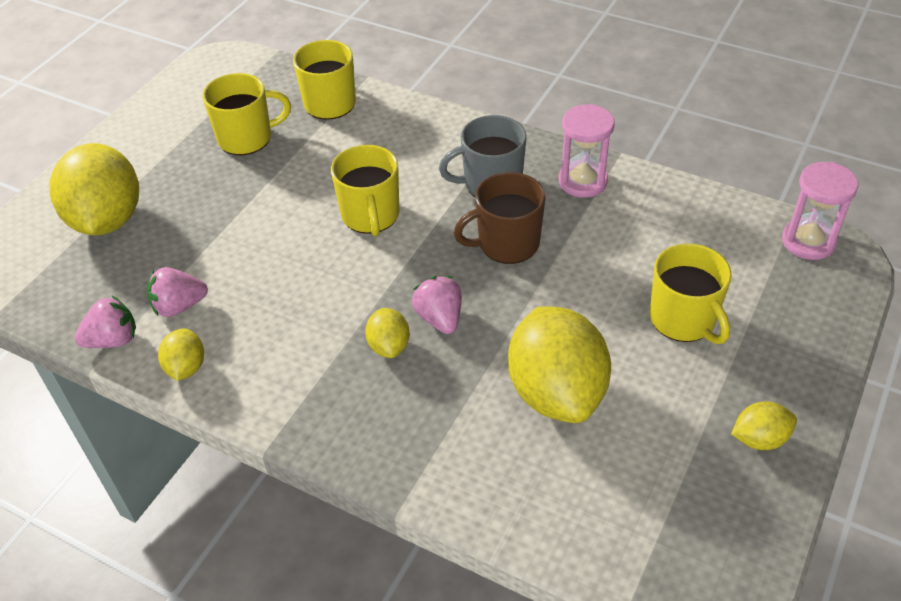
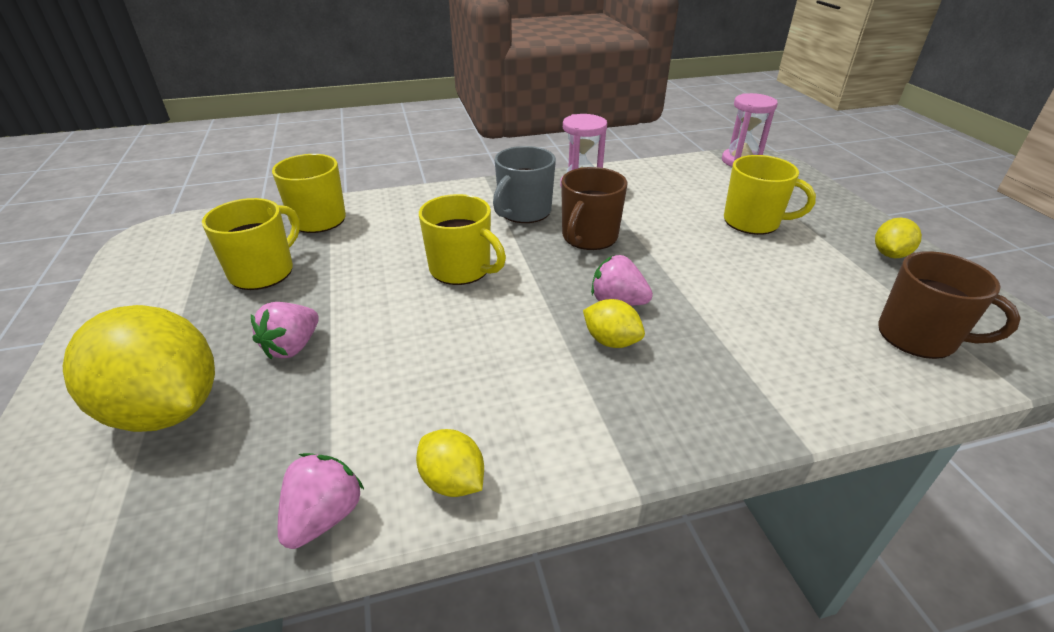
camera: 45 degrees left, 10 degrees down
(179, 306) = (367, 433): pink strawberry -> pink strawberry (292, 347)
(556, 392) = (761, 298): yellow lemon -> none
(628, 514) = (918, 337): none -> brown mug

